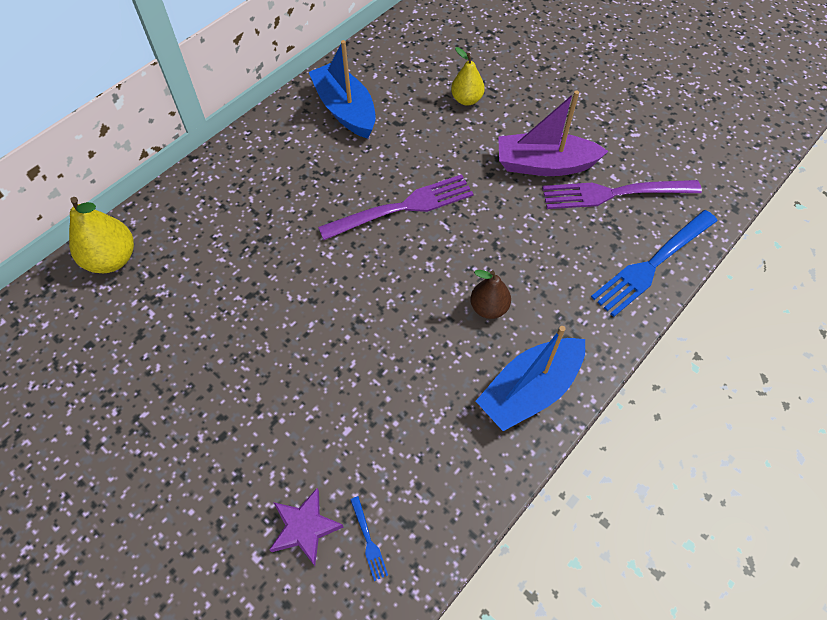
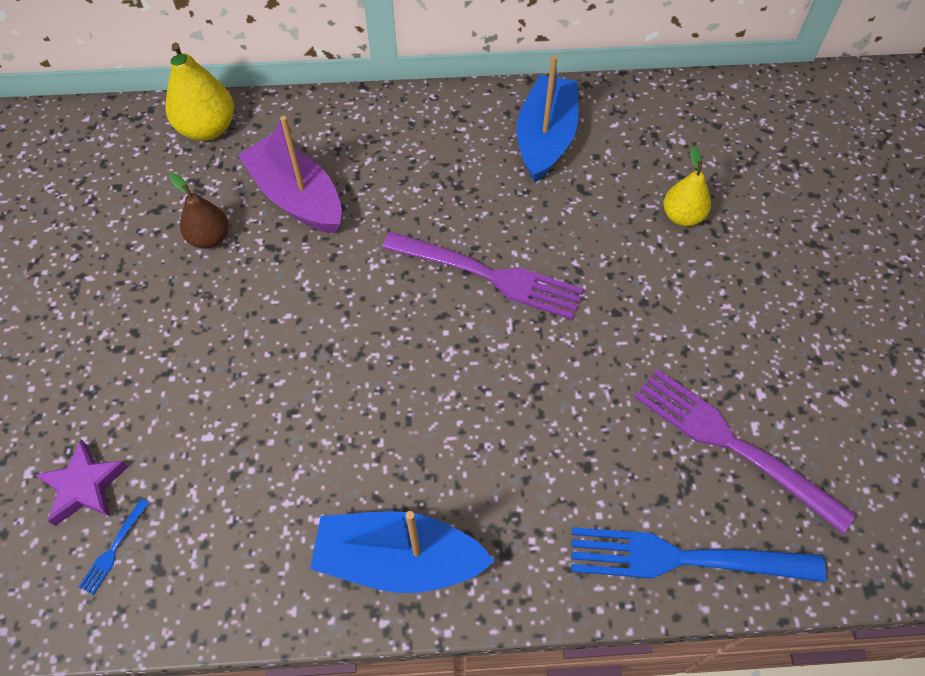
camera: 45 degrees right, 0 degrees up
(489, 308) = (455, 443): brown pear -> brown pear (210, 238)
(544, 165) = (687, 349): purple boat -> purple boat (297, 197)

